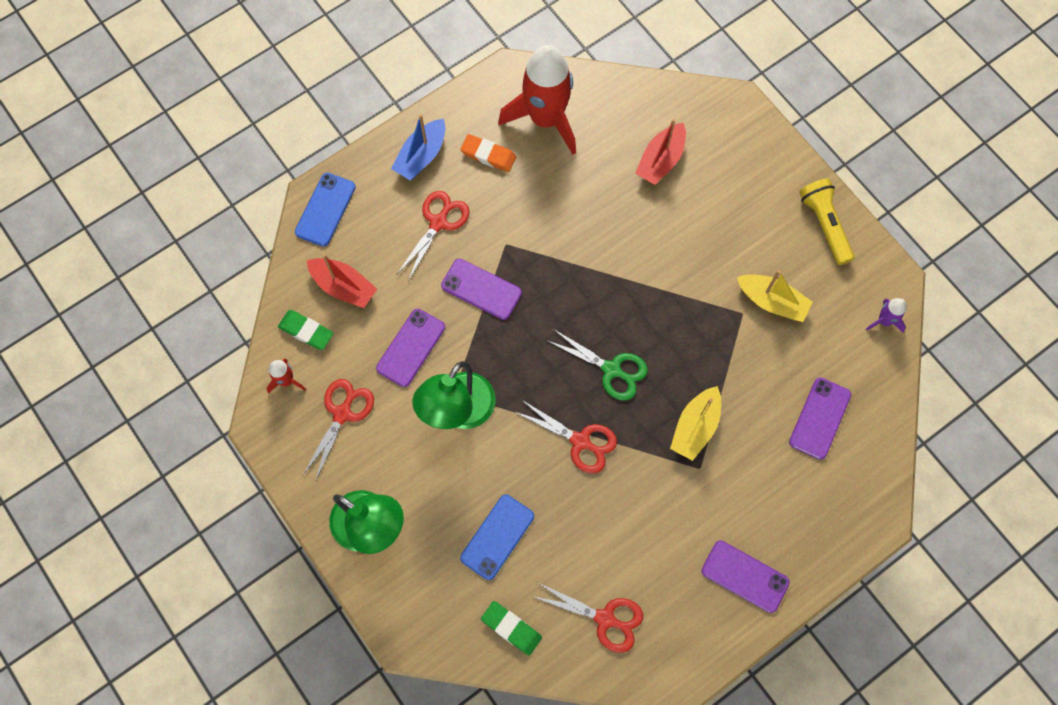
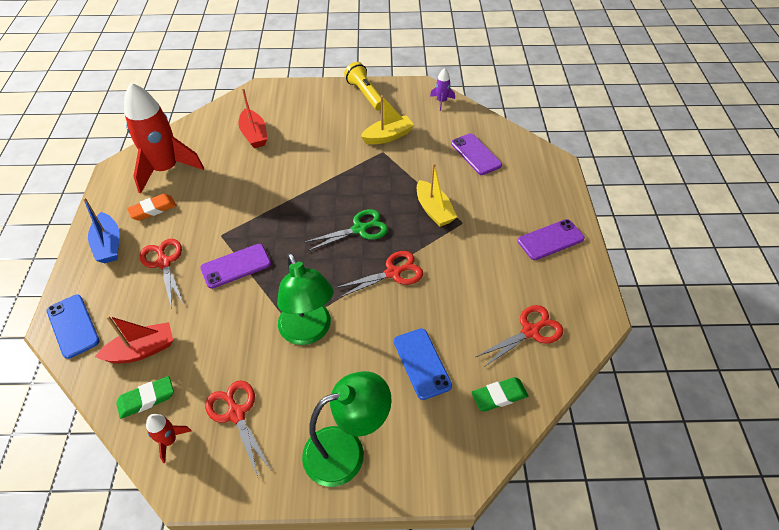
camera: 55 degrees left, 20 degrees down
(410, 347) = (232, 334): purple phone -> none
(824, 225) = (365, 94): yellow flashlight -> yellow flashlight turned 45 degrees clockwise

